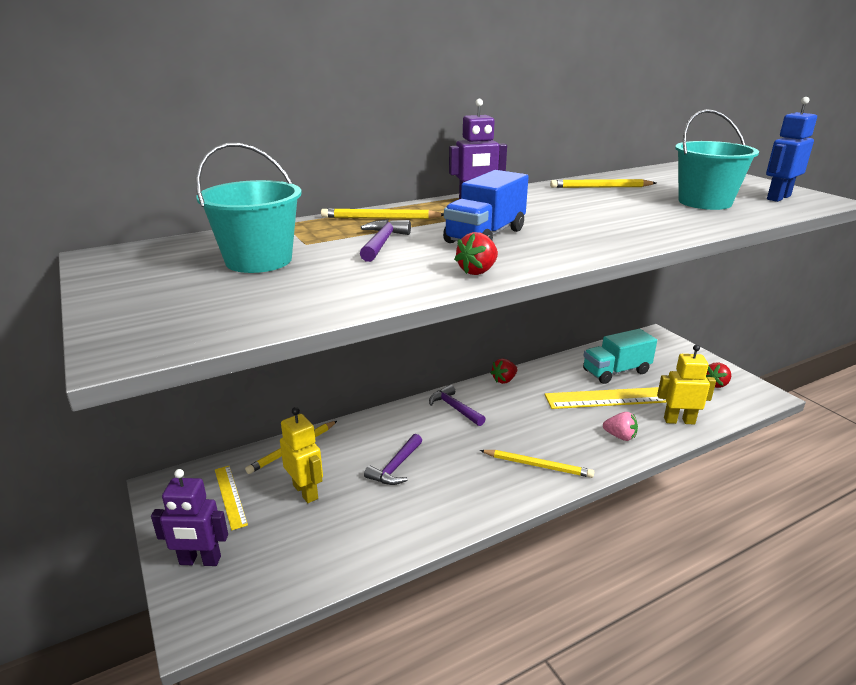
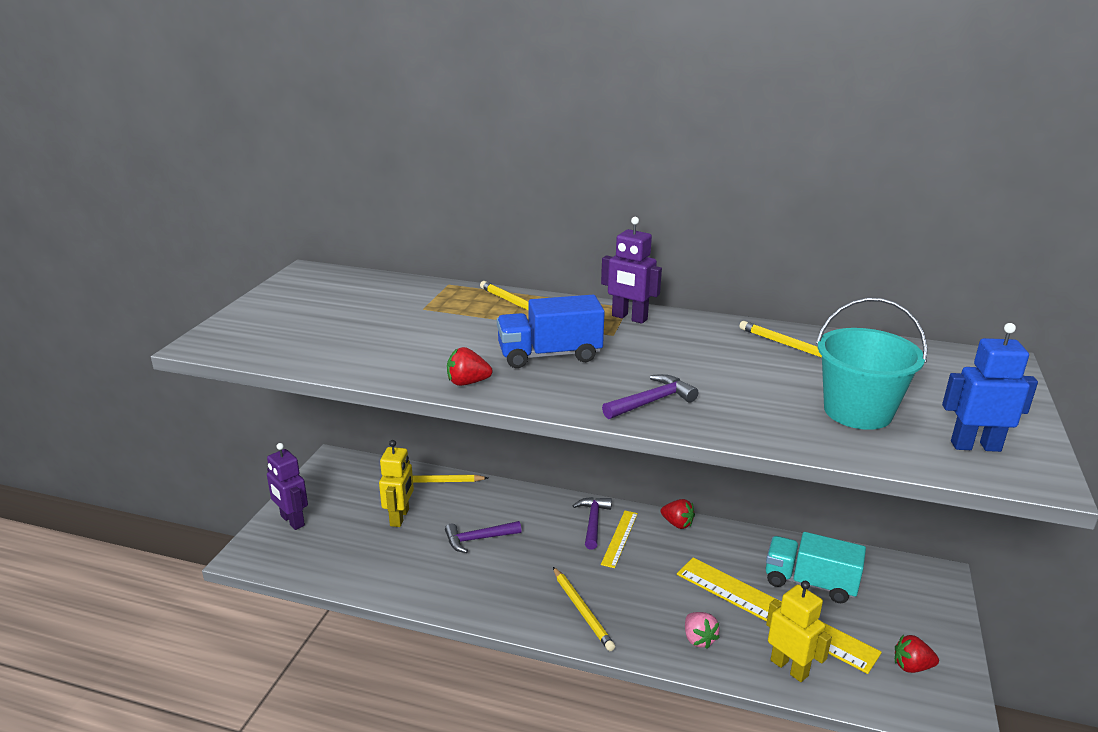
camera: 45 degrees right, 0 degrees up
(230, 496) = (357, 491): yellow ruler -> yellow ruler (619, 538)
(259, 260) = (370, 311): turquoise bucket -> none
(382, 243) = (467, 329): purple hammer -> purple hammer (652, 401)
(504, 380) = (677, 524): red strawberry -> red strawberry turned 150 degrees counterclockwise

